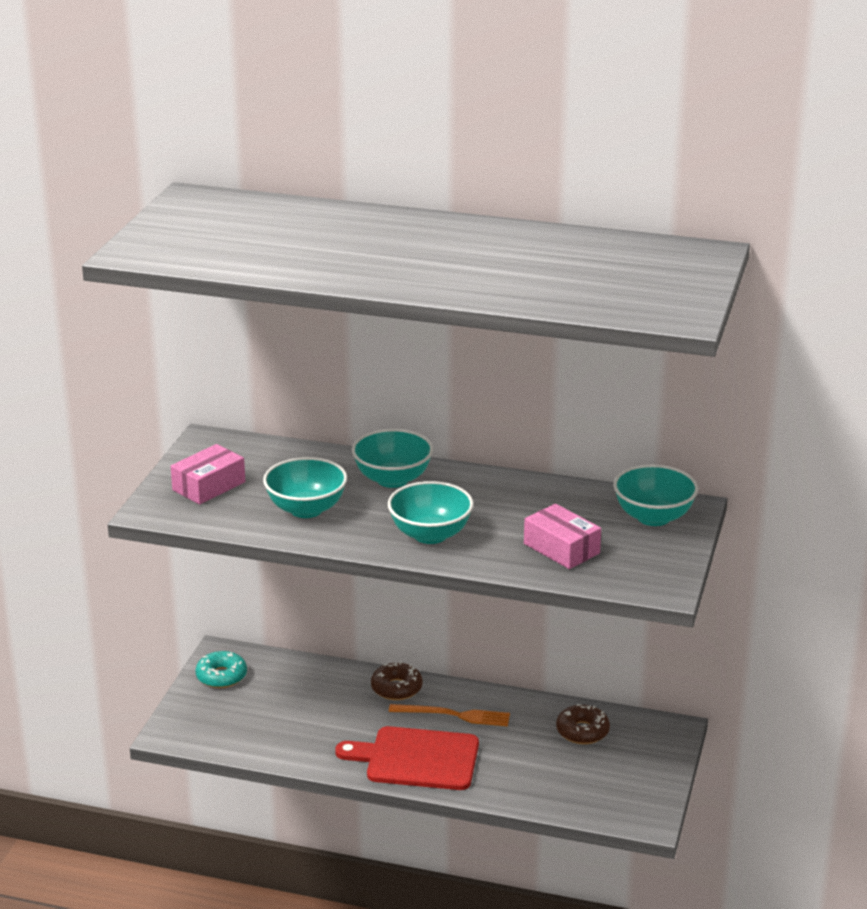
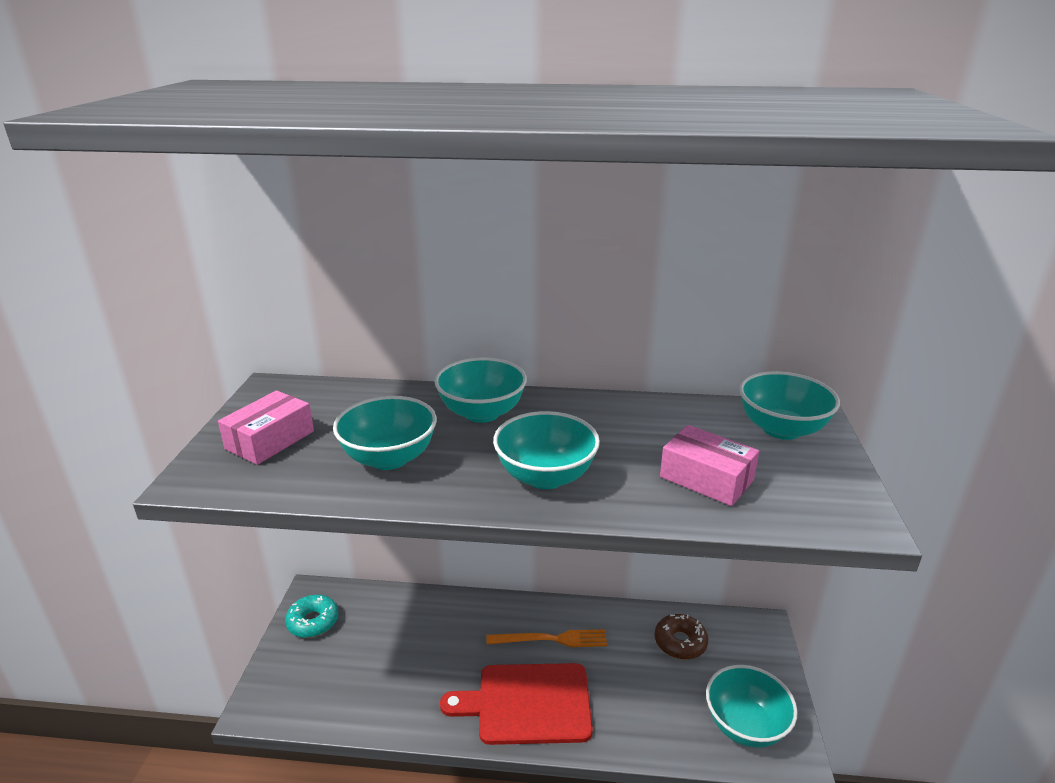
camera: 10 degrees left, 0 degrees up
(396, 688) = (488, 613): brown donut -> none
(615, 796) = (745, 725): none -> turquoise bowl

